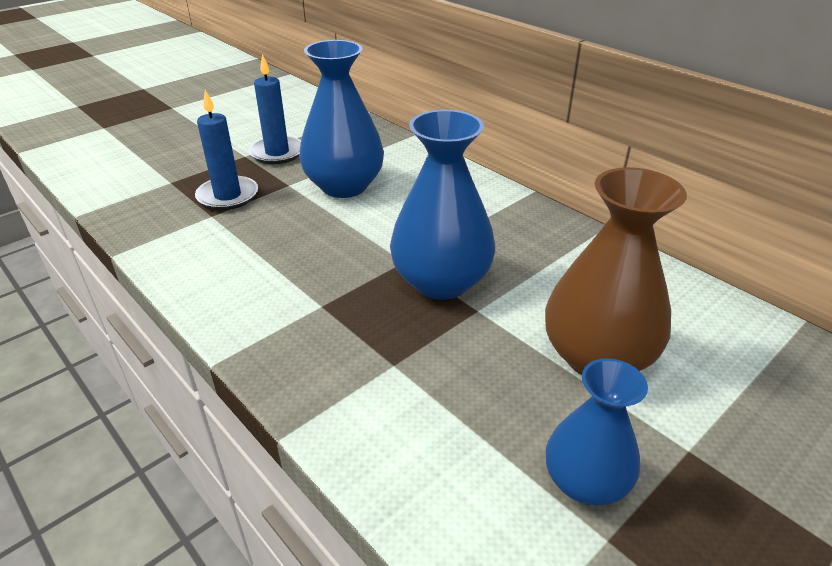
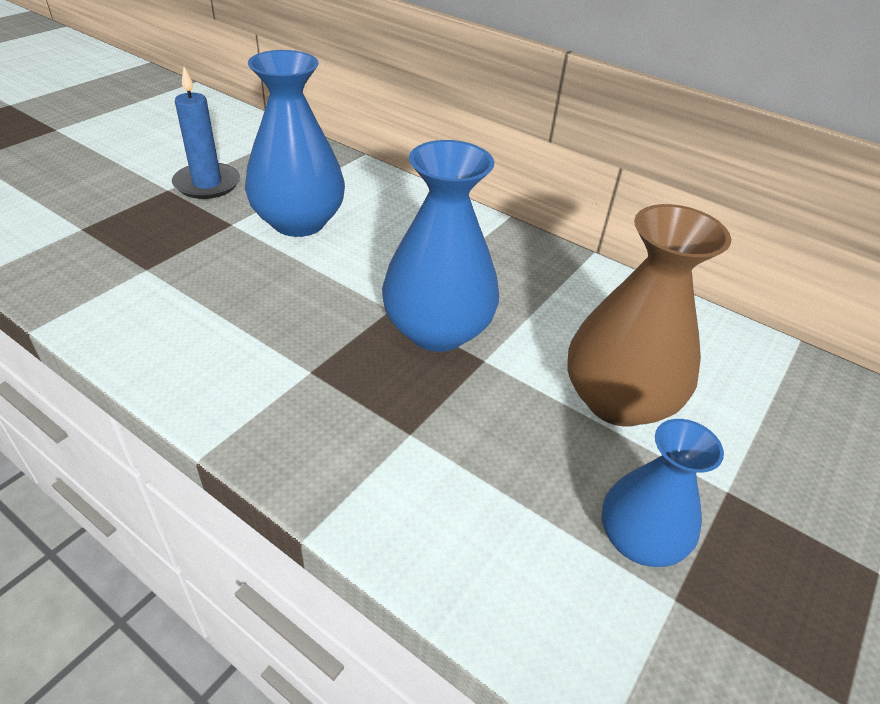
camera: 15 degrees left, 5 degrees up
(228, 196) = (160, 242): blue candle -> none

